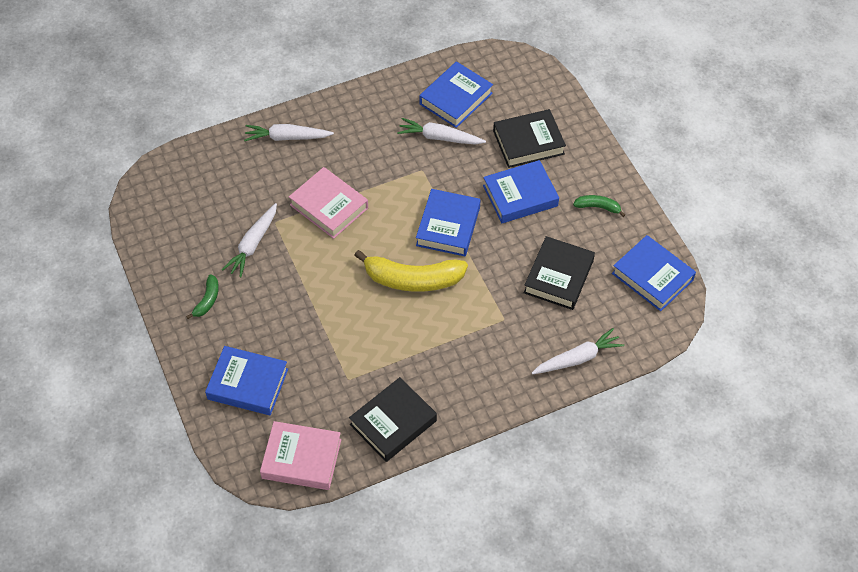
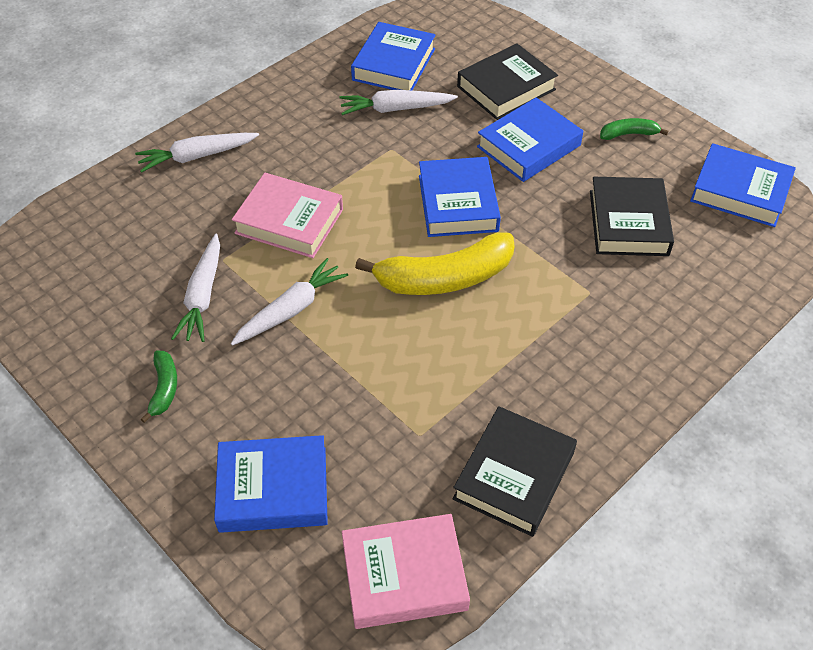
camera: 20 degrees left, 5 degrees down
(577, 358) = (711, 312): white carrot -> white carrot (291, 310)

